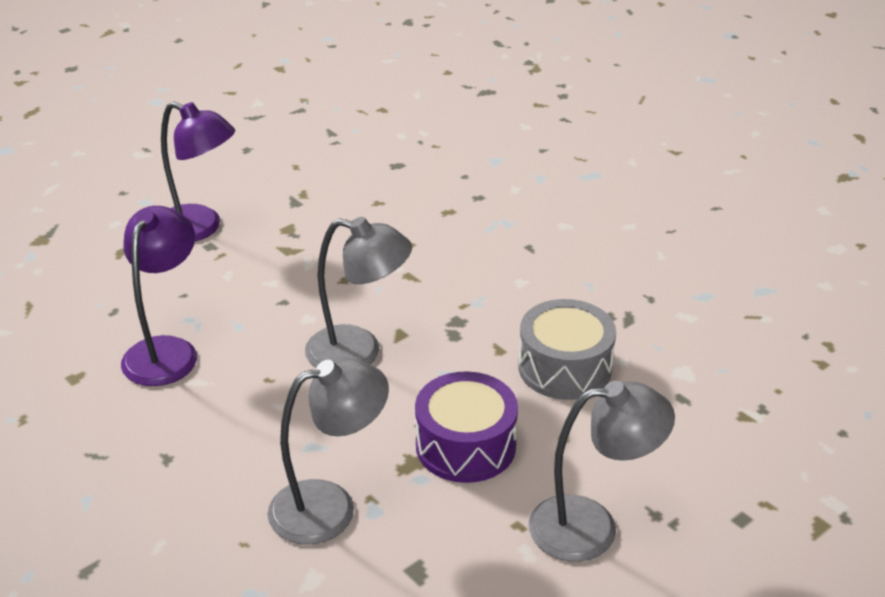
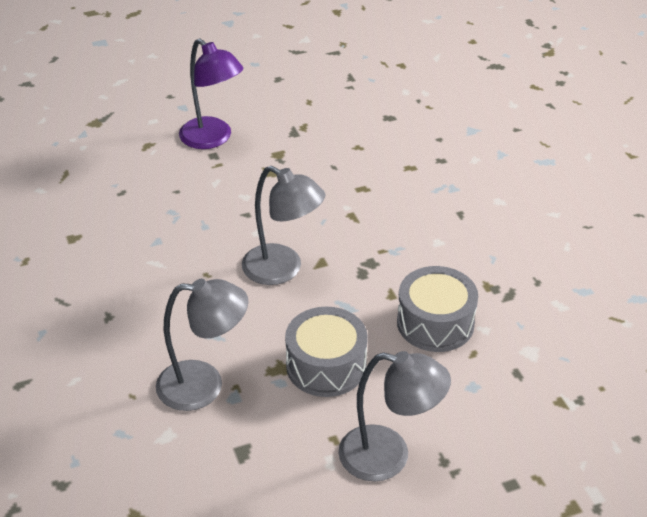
camera: 20 degrees right, 5 degrees up
(166, 350) = (144, 233): purple lamp -> none
(465, 445) = (326, 365): purple drum -> grey drum

